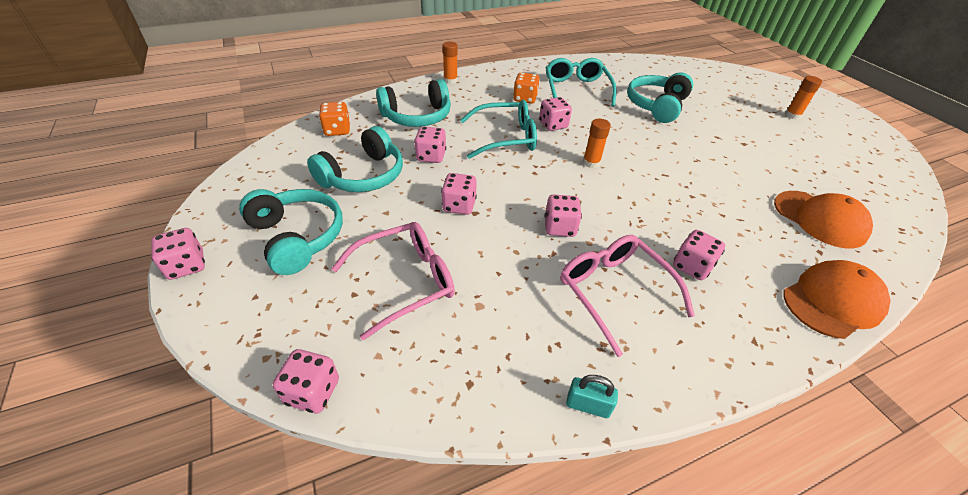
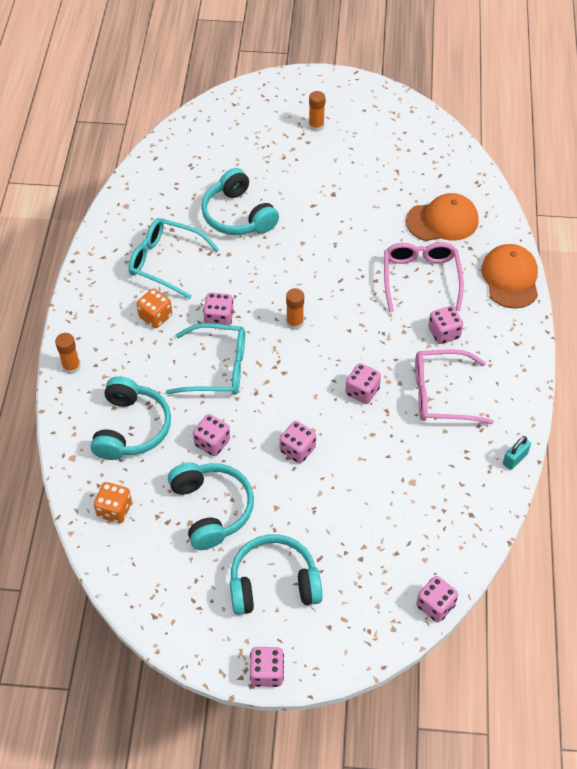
camera: 60 degrees left, 10 degrees up
(406, 281) = (365, 520): pink glasses -> pink glasses (420, 278)
(506, 138) = (217, 368): turquoise glasses -> turquoise glasses turned 75 degrees clockwise

